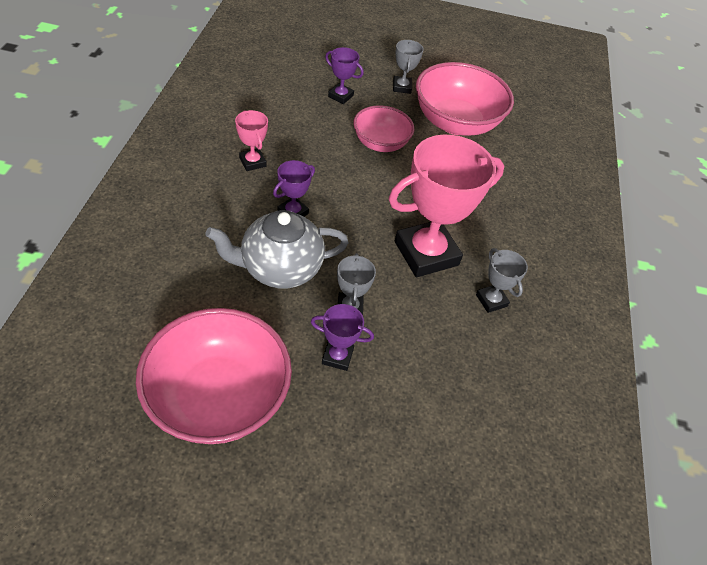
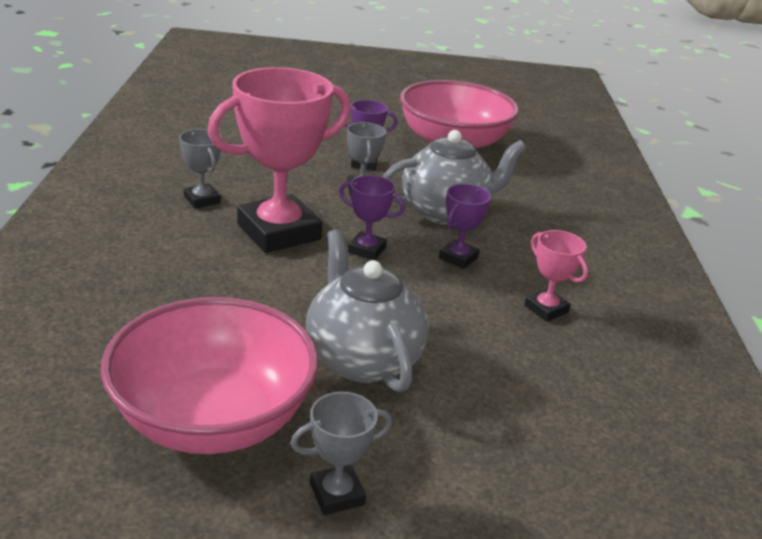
camera: 175 degrees right, 20 degrees down
(340, 96) = (465, 446): purple trophy -> purple trophy (366, 250)
(380, 143) = (362, 358): pink bowl -> grey teapot
(402, 87) = (337, 494): grey trophy -> grey trophy turned 75 degrees clockwise

